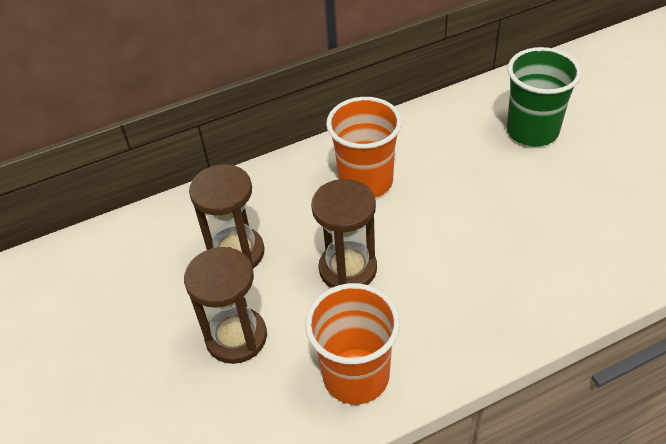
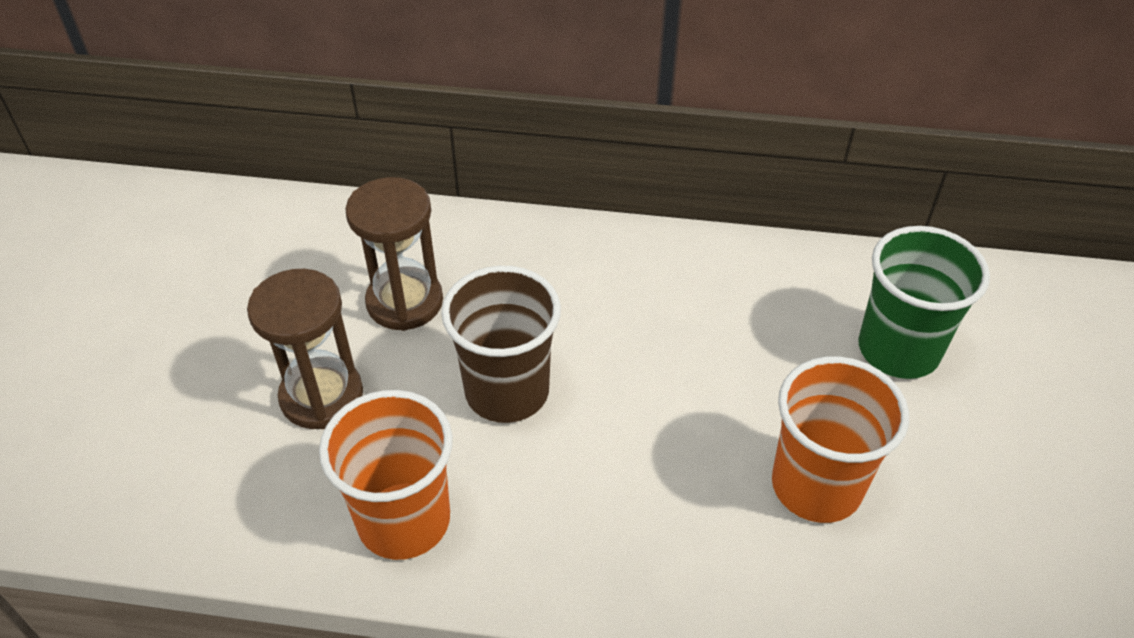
camera: 30 degrees right, 0 degrees up
(348, 269) = (507, 391): brown hourglass -> brown cup
(366, 181) = (622, 299): orange cup -> orange cup (816, 486)

